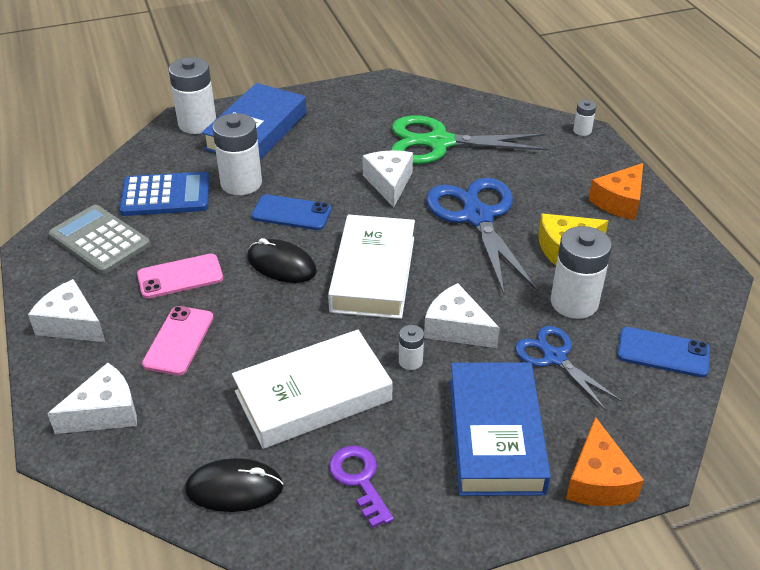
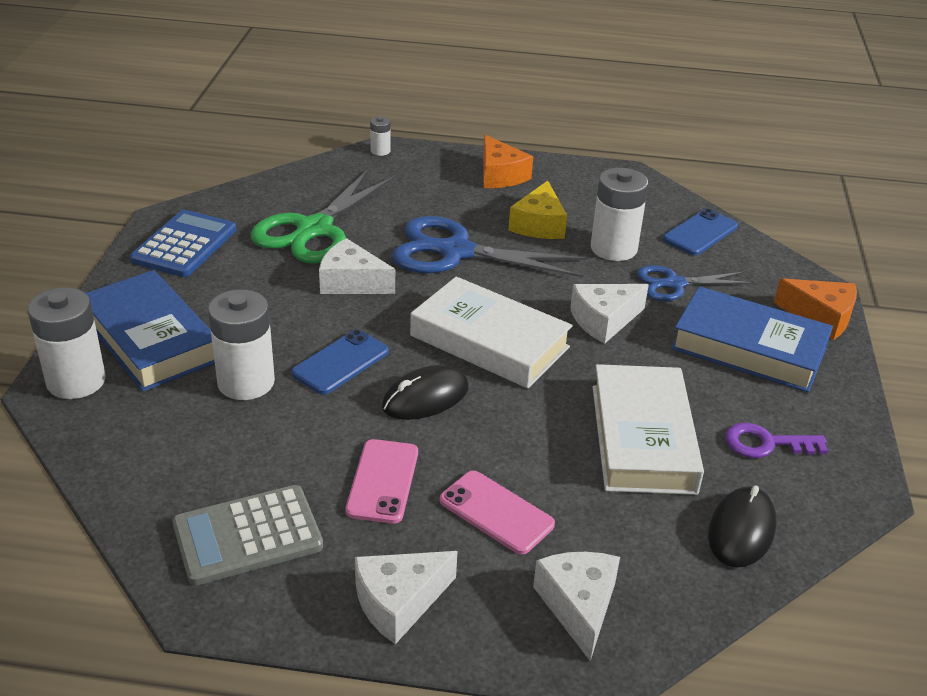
camera: 65 degrees left, 5 degrees down
(166, 195) = (208, 451): blue calculator -> blue calculator (184, 245)
(410, 361) = (631, 362): white battery -> none

